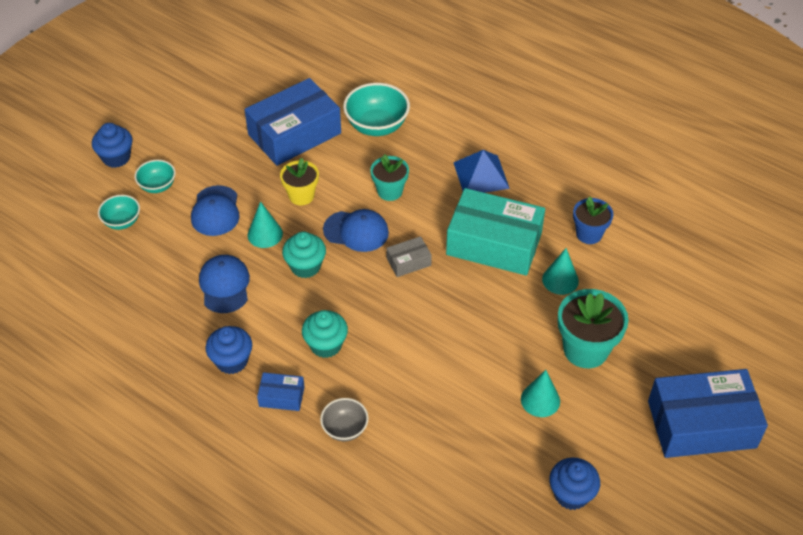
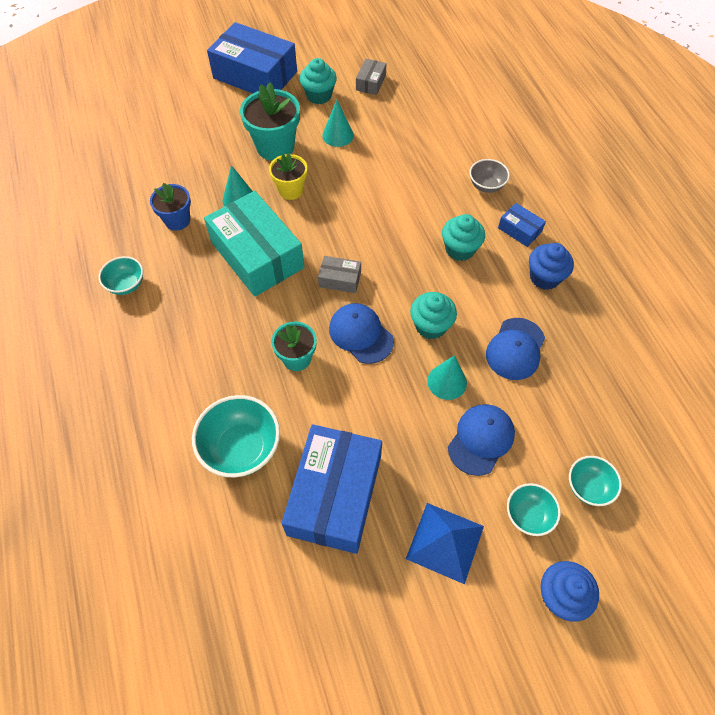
camera: 145 degrees left, 10 degrees up
(294, 134) = (334, 495): blue box -> blue box turned 75 degrees counterclockwise
(301, 196) = (383, 405): yellow flower pot -> yellow flower pot (291, 190)
(481, 175) = (201, 325): blue pyramid -> blue pyramid (445, 542)
(566, 170) = (126, 285): none -> turquoise bowl
(571, 494) = (371, 83): blue cupcake -> grey box
(608, 439) = (319, 95): none -> turquoise cupcake

